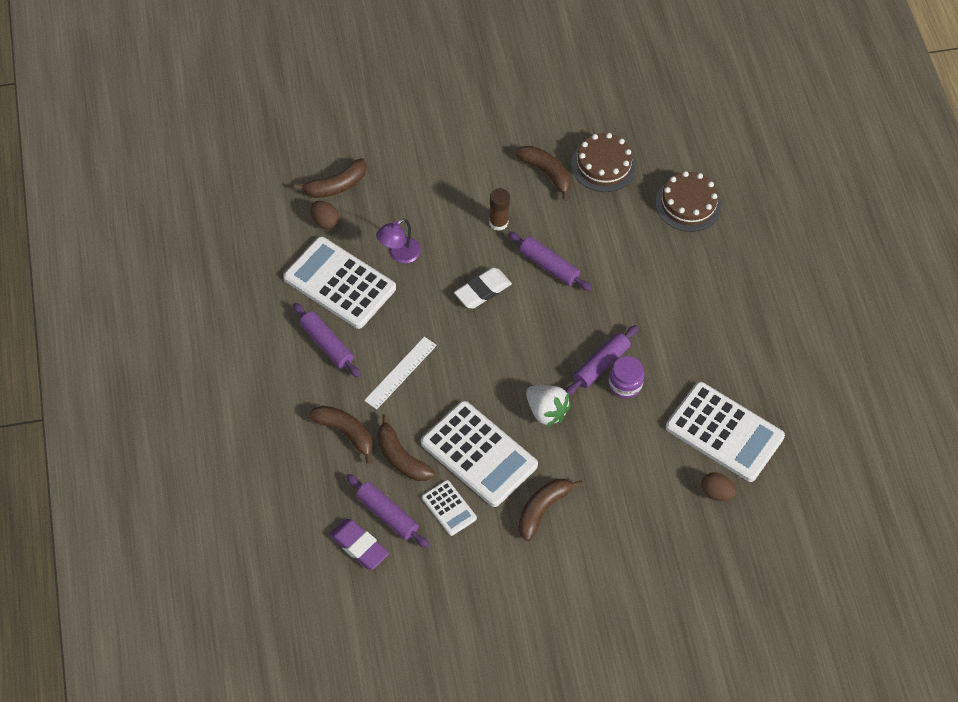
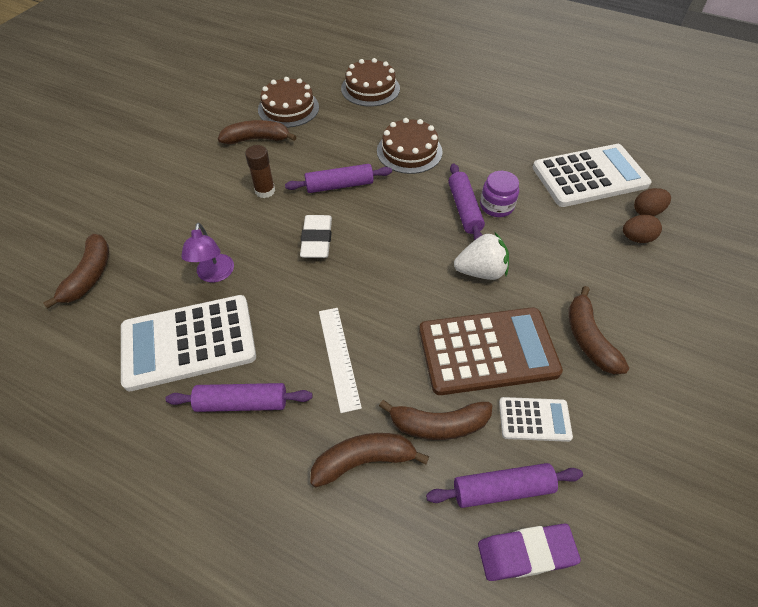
camera: 50 degrees left, 5 degrees down
(325, 222) = (112, 309): brown egg -> brown egg (636, 238)
(479, 454) = (487, 351): white calculator -> brown calculator
(633, 286) = (409, 151): none -> brown cake

